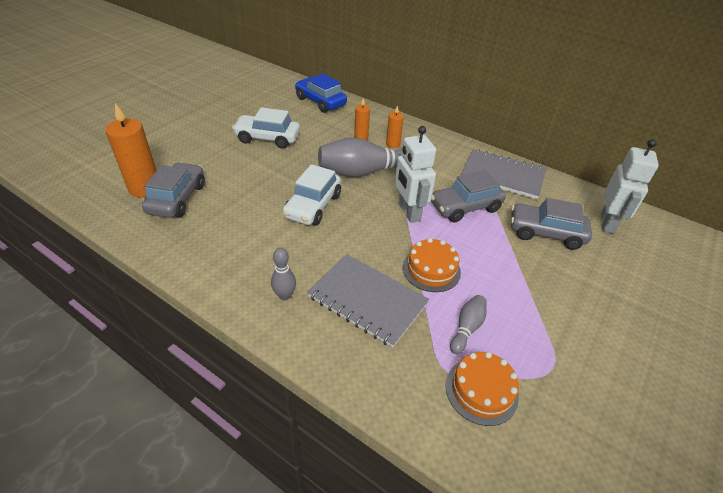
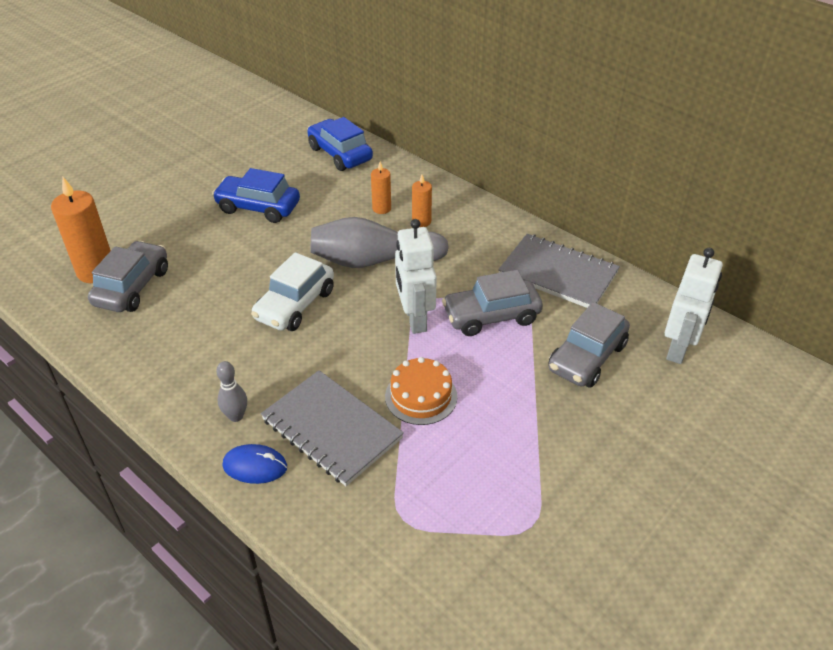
camera: 10 degrees right, 0 degrees up
(267, 138) = (258, 207): white car -> blue car
(310, 337) = (255, 466): none -> blue mouse
(466, 328) = (442, 471): grey bowling pin -> none
(481, 390) = (436, 543): orange cake -> none
(545, 233) = (587, 357): grey car -> grey car turned 75 degrees counterclockwise

